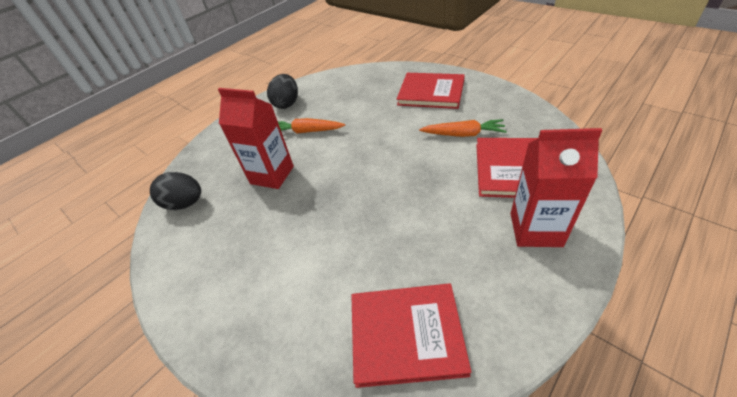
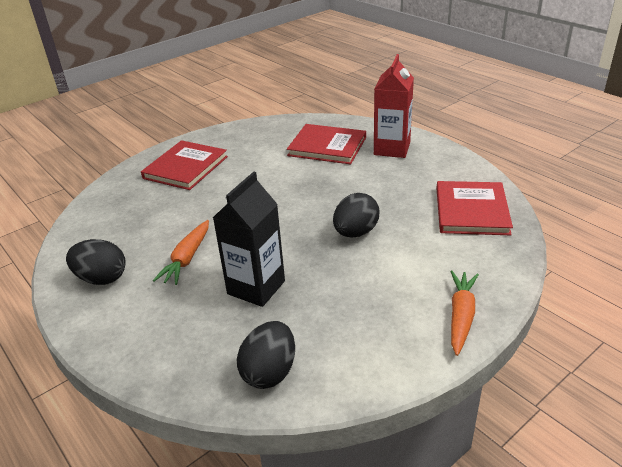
camera: 85 degrees left, 10 degrees down
(272, 175) = (256, 287): red carton -> black carton
(347, 223) = (355, 232): none -> black egg
(463, 134) = (268, 160): orange carrot -> orange carrot (461, 316)

